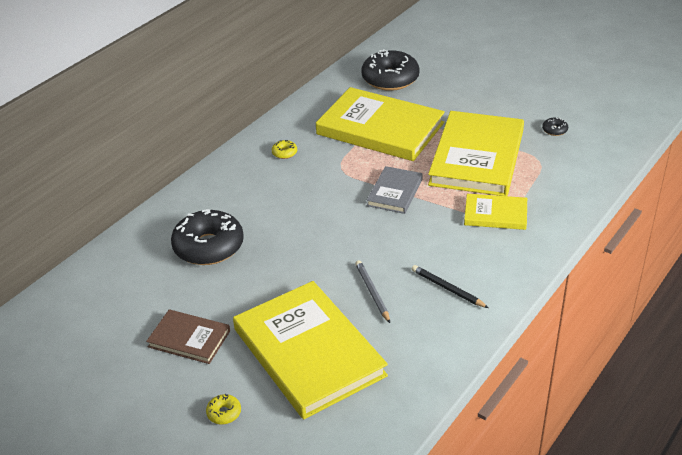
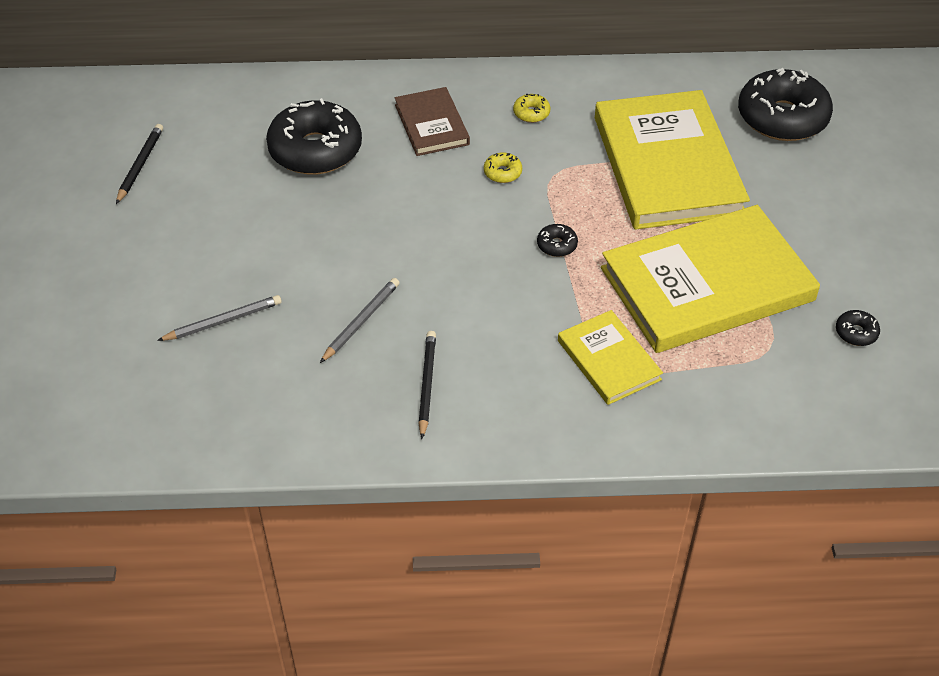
camera: 50 degrees right, 10 degrees up
(122, 331) = (140, 165): none -> black pencil
(189, 339) = (168, 219): brown book -> brown book (432, 124)
(224, 413) = (89, 306): yellow donut -> yellow donut (502, 173)
(308, 352) = (223, 321): yellow book -> grey pencil
(395, 192) = (557, 245): grey book -> black donut

